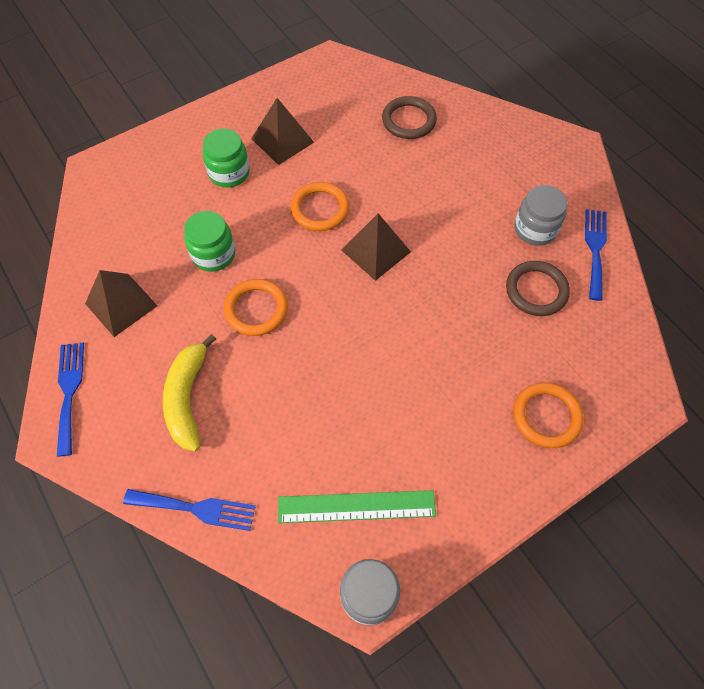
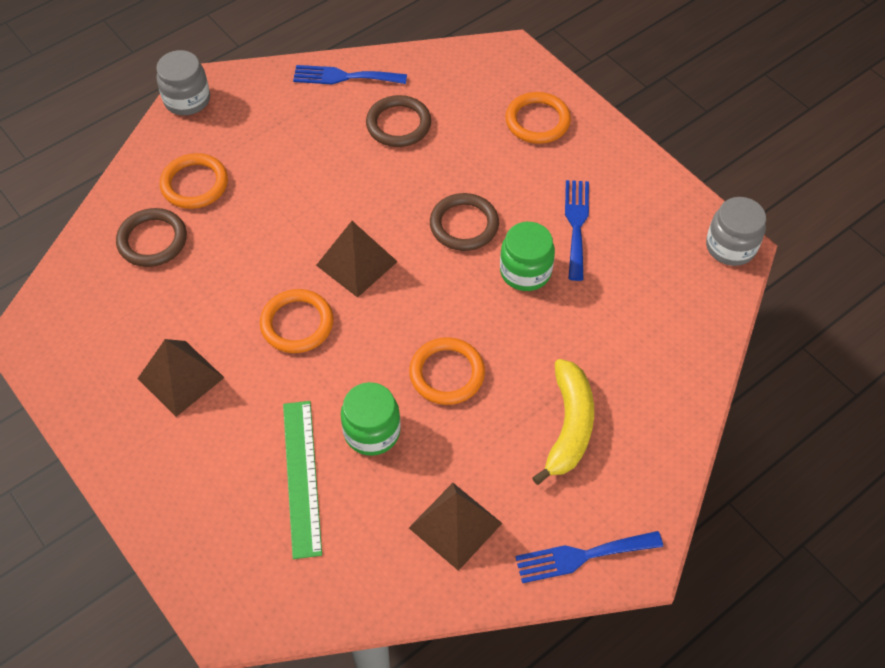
camera: 95 degrees left, 5 degrees down
(187, 398) = (569, 426): yellow banana -> yellow banana turned 75 degrees counterclockwise
(196, 509) = (687, 396): blue fork -> blue fork (576, 224)
(229, 173) = (237, 434): green jar -> green jar (525, 271)
(356, 506) = (654, 261): green ruler -> green ruler (302, 477)
(412, 336) = (464, 225): none -> brown ring
(464, 144) = (194, 184): none -> orange ring
(535, 229) = (320, 123): grey jar -> grey jar (187, 100)

